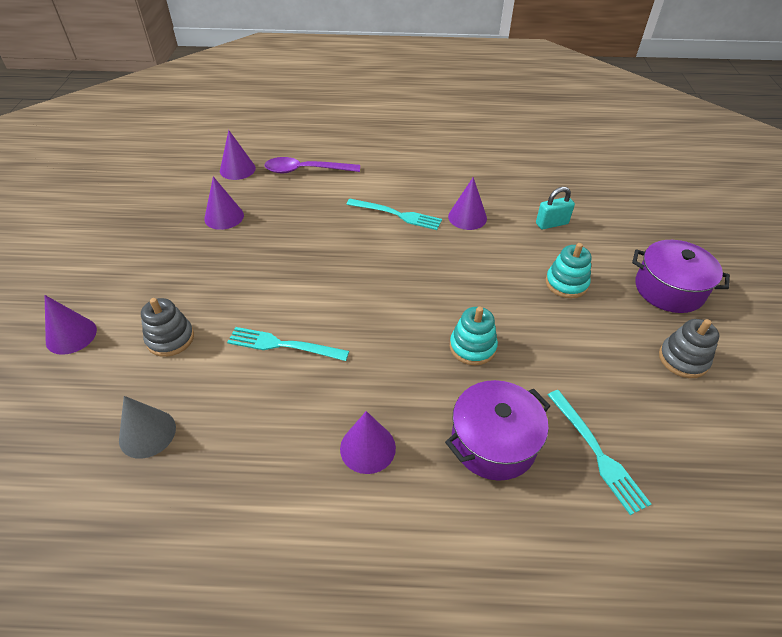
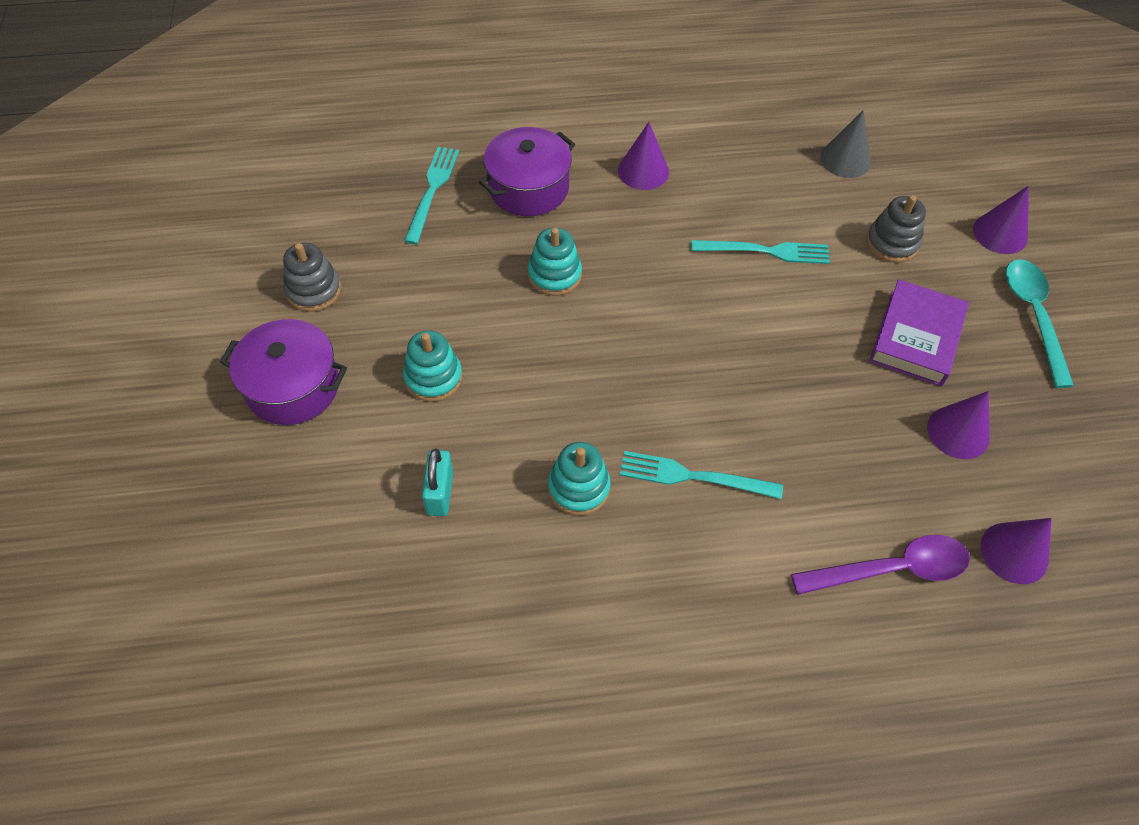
camera: 170 degrees right, 10 degrees up
(111, 271) = (1033, 316): none -> turquoise spoon
(208, 268) = (916, 338): none -> purple book
(467, 217) = (578, 488): purple cone -> turquoise stacking toy
(551, 223) = (440, 493): turquoise padlock -> turquoise padlock turned 60 degrees counterclockwise
(597, 453) = (432, 191): turquoise fork -> turquoise fork turned 45 degrees clockwise

